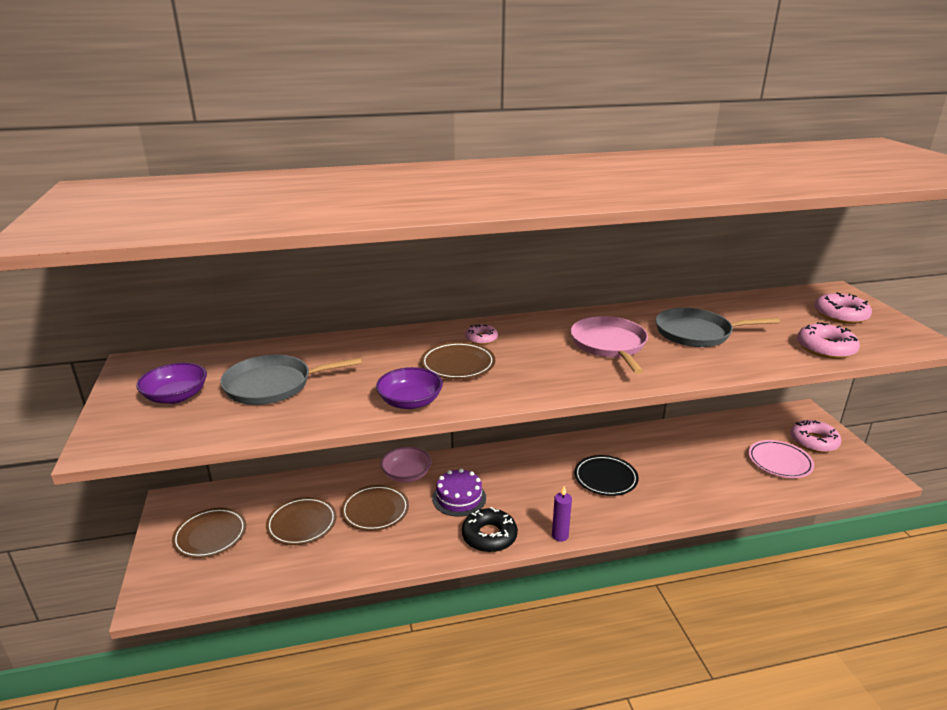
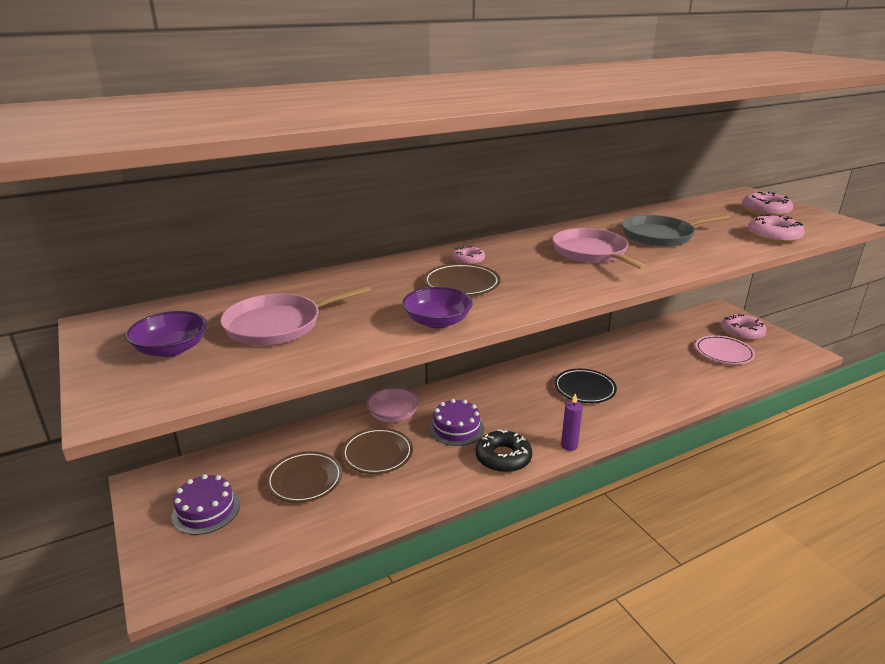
camera: 15 degrees left, 0 degrees up
(210, 535) = (206, 510): brown plate -> purple cake
(273, 385) = (278, 325): grey pan -> pink pan

